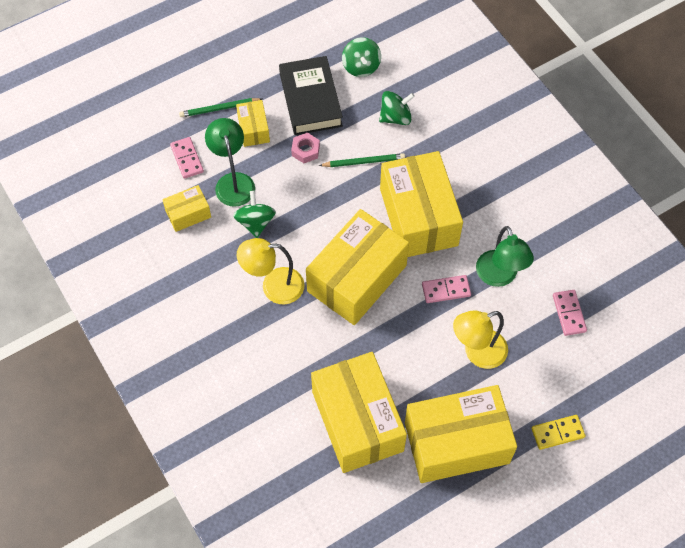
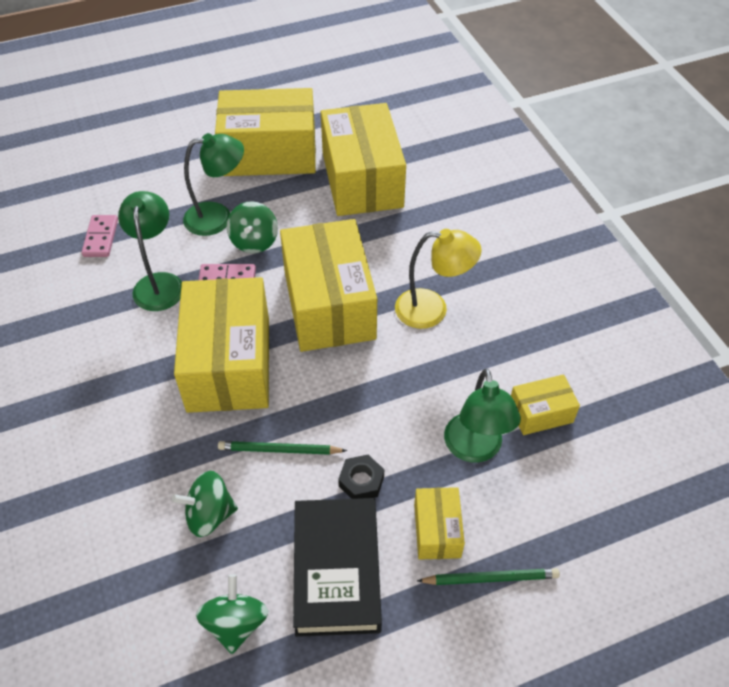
camera: 170 degrees left, 10 degrees down
(187, 159) = (544, 496): pink domino -> none
(255, 222) = (447, 388): green spinning top -> green spinning top (254, 241)
(305, 150) = (361, 481): pink nut -> black nut
(357, 278) = (329, 304): yellow box -> yellow box turned 60 degrees counterclockwise
(477, 353) = (218, 217): yellow lamp -> green lamp
(557, 433) = (169, 148): yellow domino -> none

